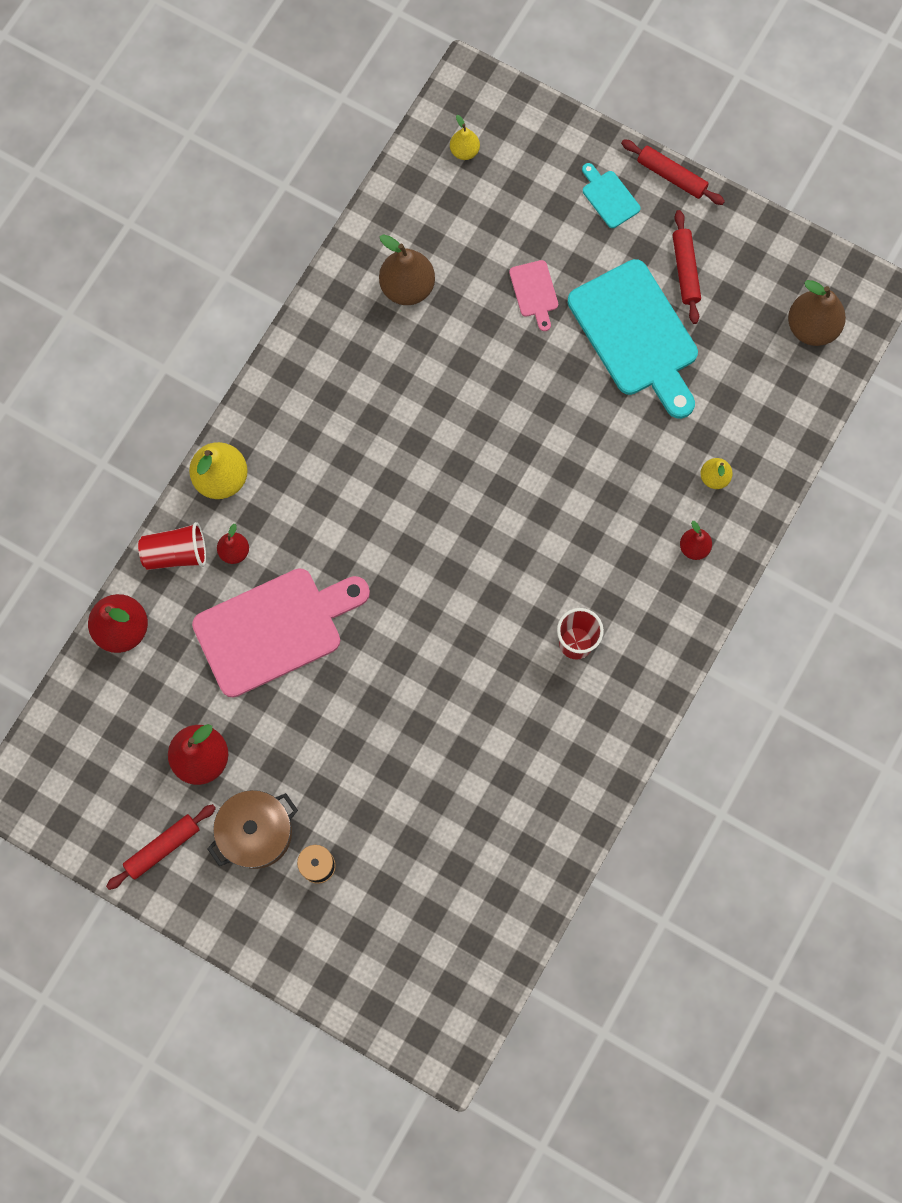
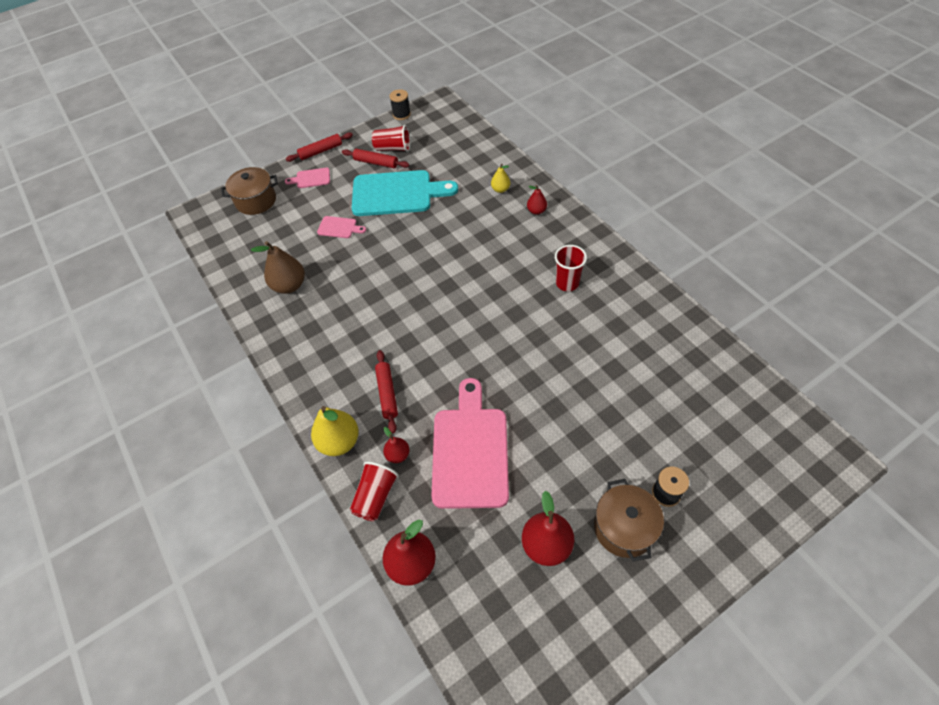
camera: 60 degrees left, 20 degrees down
(163, 847) = (610, 609): red rolling pin -> red rolling pin (387, 393)
(464, 151) = (231, 229): yellow pear -> none
(530, 149) = (256, 201): none -> brown pot
(609, 197) = (311, 178): turquoise cutting board -> pink cutting board
(728, 278) = (393, 148): none -> red cup
(811, 327) = (442, 127): brown pear -> none
(812, 249) = (401, 114): none -> black spool

